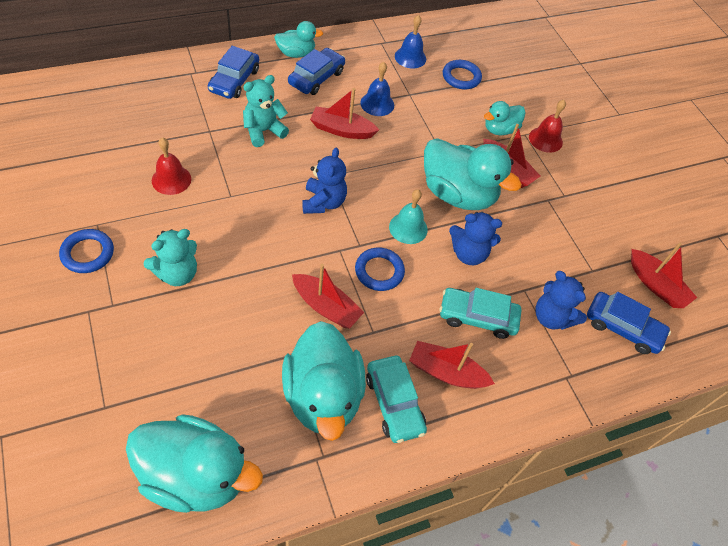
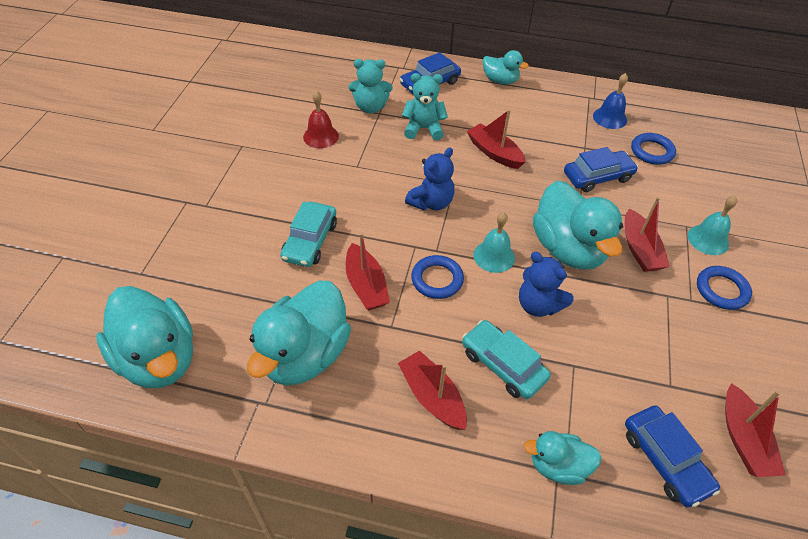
camera: 40 degrees right, 5 degrees down
(87, 253) = (219, 162): blue ring -> blue ring (721, 290)
(177, 273) = (269, 204): turquoise teddy bear -> turquoise teddy bear (370, 107)
(316, 78) = (504, 105): blue car -> blue car (597, 177)
(377, 104) = (545, 144): blue bell -> none
(394, 403) = (361, 395): turquoise car -> turquoise car (310, 241)
(500, 129) = (660, 211): turquoise duck -> turquoise duck (558, 466)
(545, 139) = (708, 239): red bell -> turquoise bell
(552, 317) = (585, 406): blue teddy bear -> none

